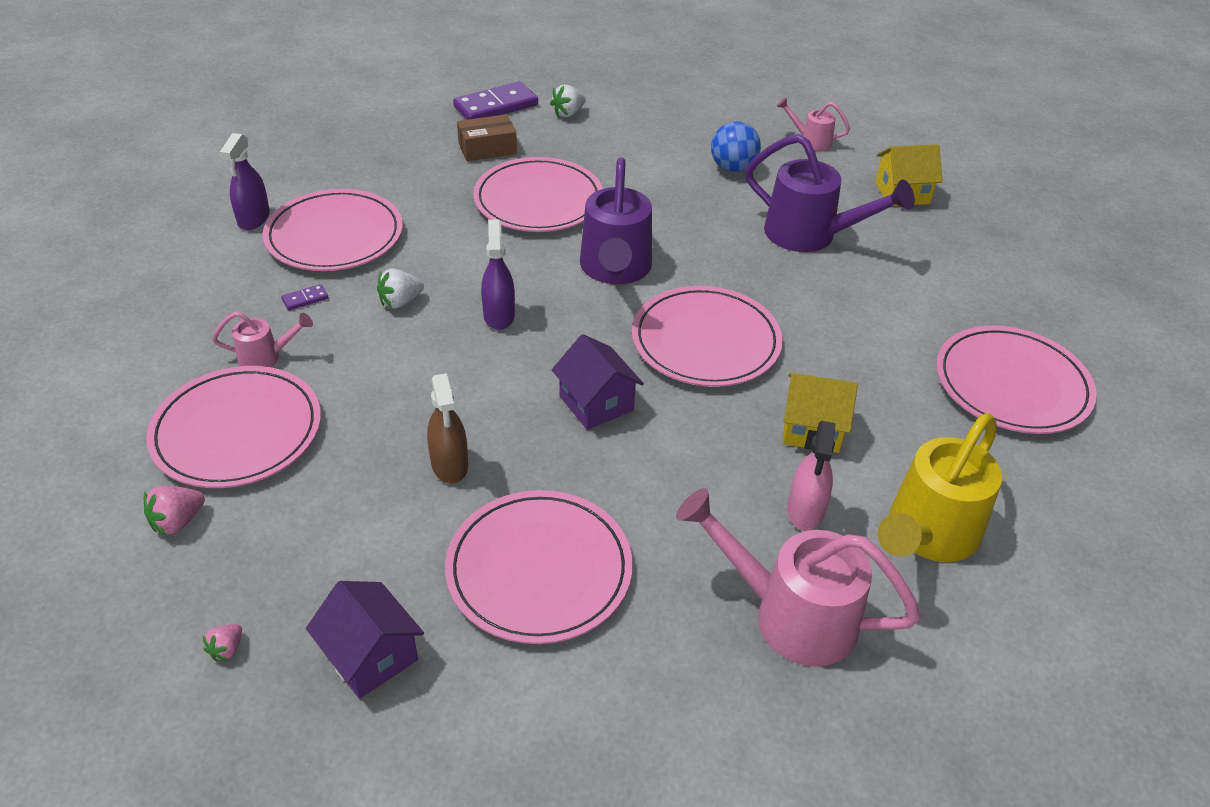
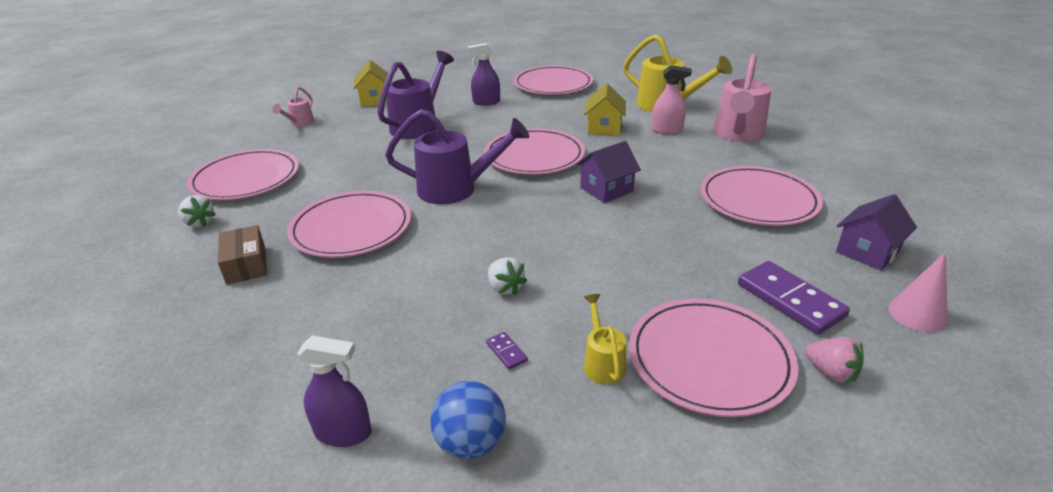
camera: 90 degrees left, 10 degrees down
(227, 649) = (917, 314): pink strawberry -> pink cone
(265, 357) = (602, 363): pink watering can -> yellow watering can
(334, 236) = (392, 350): pink plate -> pink plate (246, 179)
(449, 465) = (691, 240): brown spray bottle -> none
(496, 106) = (156, 267): purple domino -> purple domino (790, 300)
(499, 315) = (518, 234): purple spray bottle -> purple spray bottle (486, 102)
(732, 168) = (327, 149): blue ball -> blue ball (471, 443)

